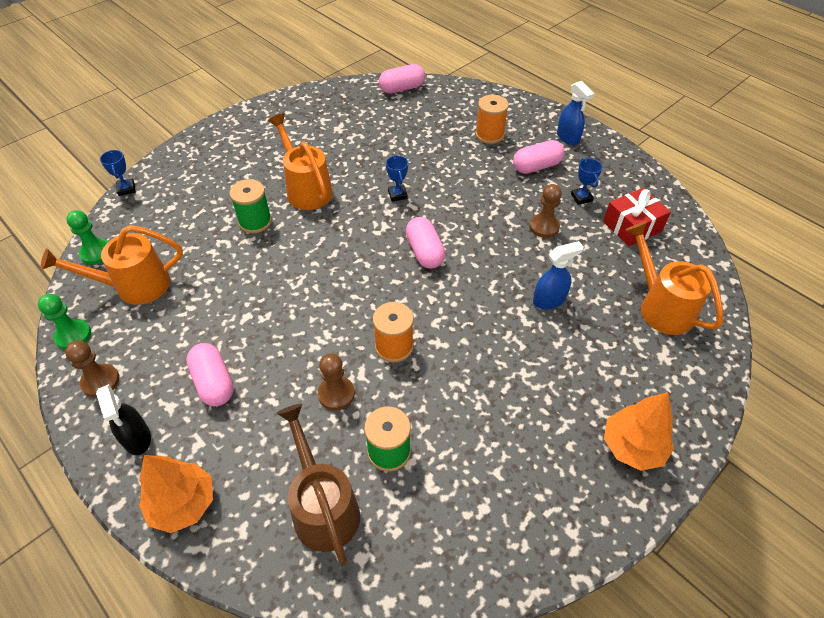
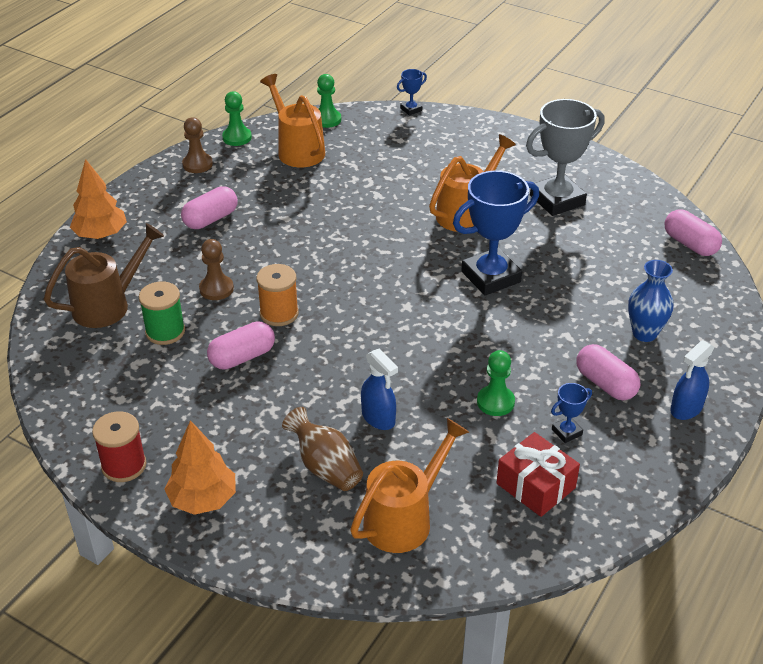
camera: 75 degrees right, 10 degrees down
(137, 438) = (151, 197): black spray bottle -> none
(255, 222) = (404, 192): green spool -> none
(317, 135) = (557, 200): none -> grey trophy
(397, 195) = (491, 277): blue trophy -> blue trophy, size x2.26
(424, 252) = (412, 312): pink capsule -> pink capsule (242, 357)
(489, 135) = (644, 333): orange spool -> blue vase
(544, 227) = (495, 402): brown pawn -> green pawn
(582, 514) = (124, 465): none -> red spool
(601, 347) = (325, 467): none -> brown vase

